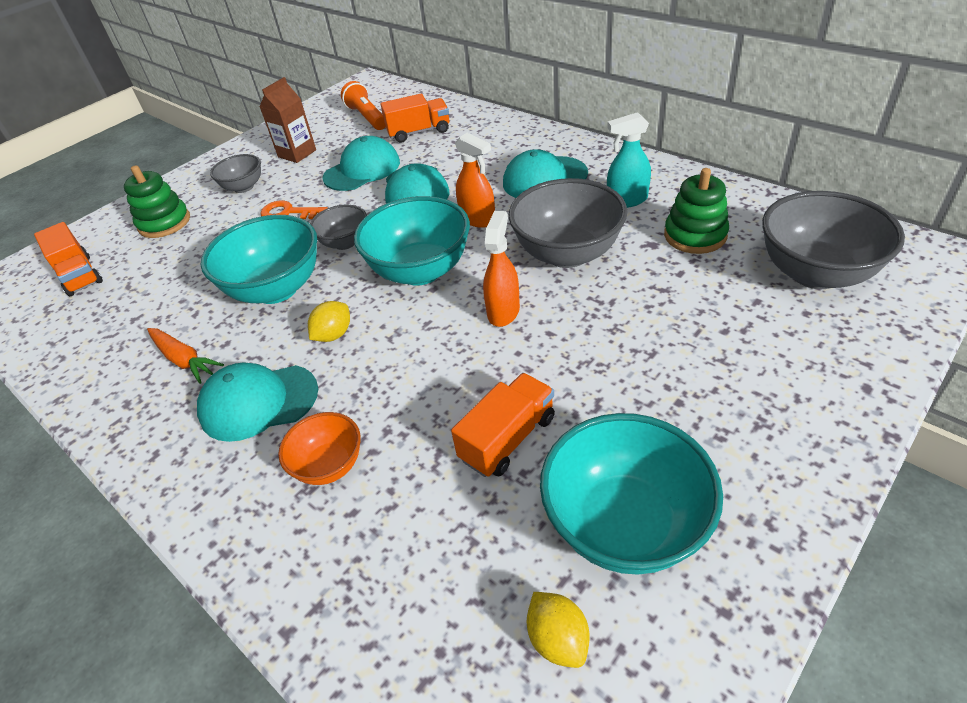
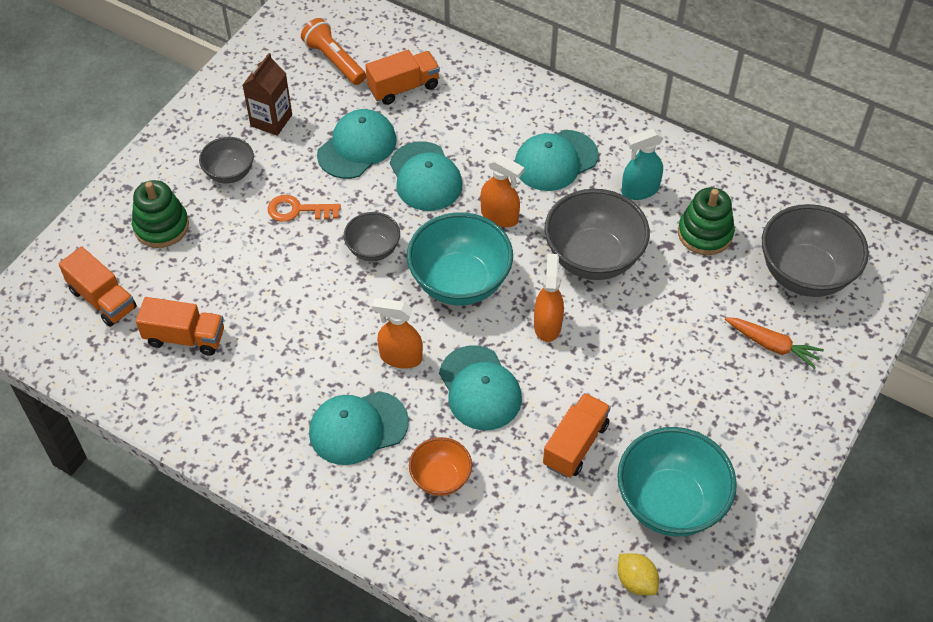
camera: 15 degrees left, 10 degrees up
(132, 308) = (185, 337): none -> orange truck
(184, 360) = (269, 391): orange carrot -> orange carrot (772, 345)
(276, 289) = (325, 308): turquoise bowl -> none
(334, 335) = (400, 357): yellow lemon -> orange spray bottle
(409, 369) = (480, 388): none -> turquoise cap

